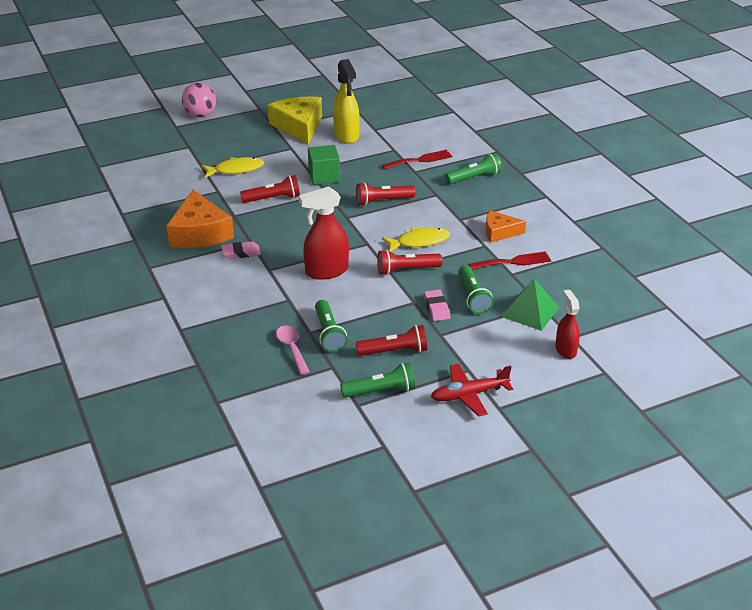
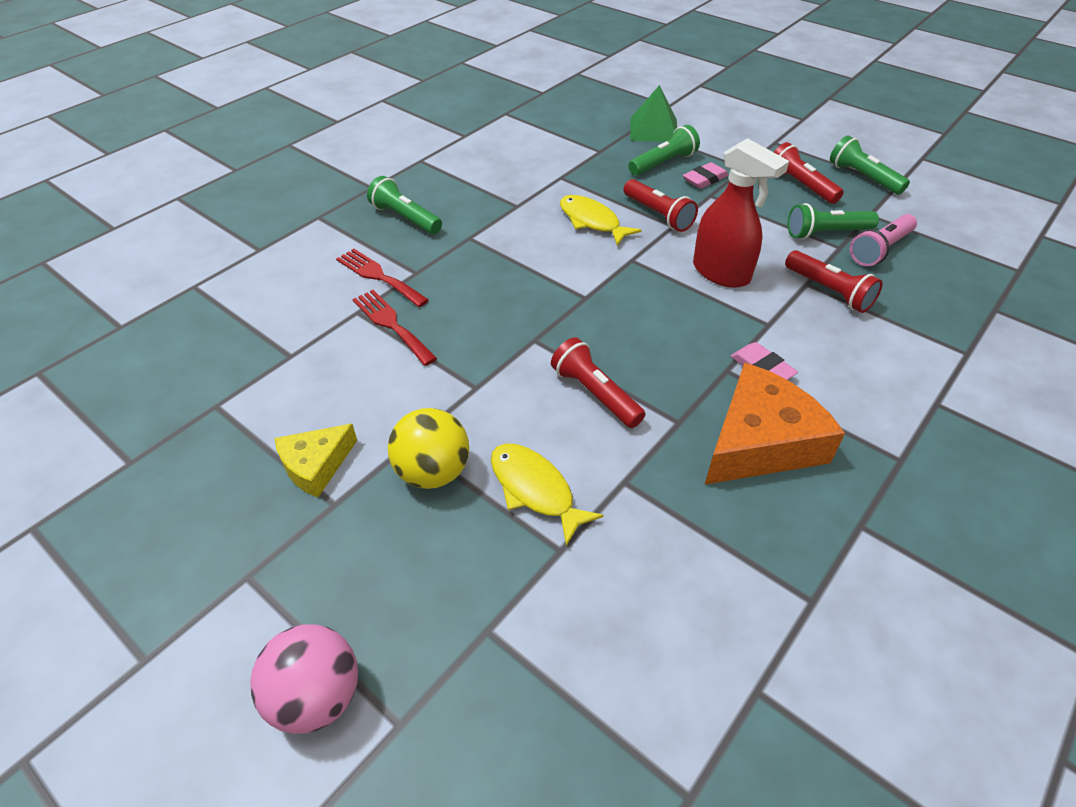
camera: 115 degrees left, 10 degrees up
(269, 150) = (433, 472): none -> yellow ball
(292, 348) = (880, 249): pink spoon -> pink flashlight
(299, 126) = (316, 465): yellow cheese -> yellow cheese, size x0.57
(324, 176) = (488, 360): green cube -> none
(329, 333) = (826, 233): green flashlight -> green flashlight turned 150 degrees counterclockwise
(346, 135) = (329, 382): yellow spray bottle -> none
(383, 201) = (519, 277): red flashlight -> red flashlight (829, 291)
(469, 395) = (806, 134): red plane -> none
(499, 232) = (524, 173): orange cheese -> none
(513, 262) = (577, 154): red fork -> red fork (391, 324)
(565, 350) = (690, 104): red spray bottle -> none

